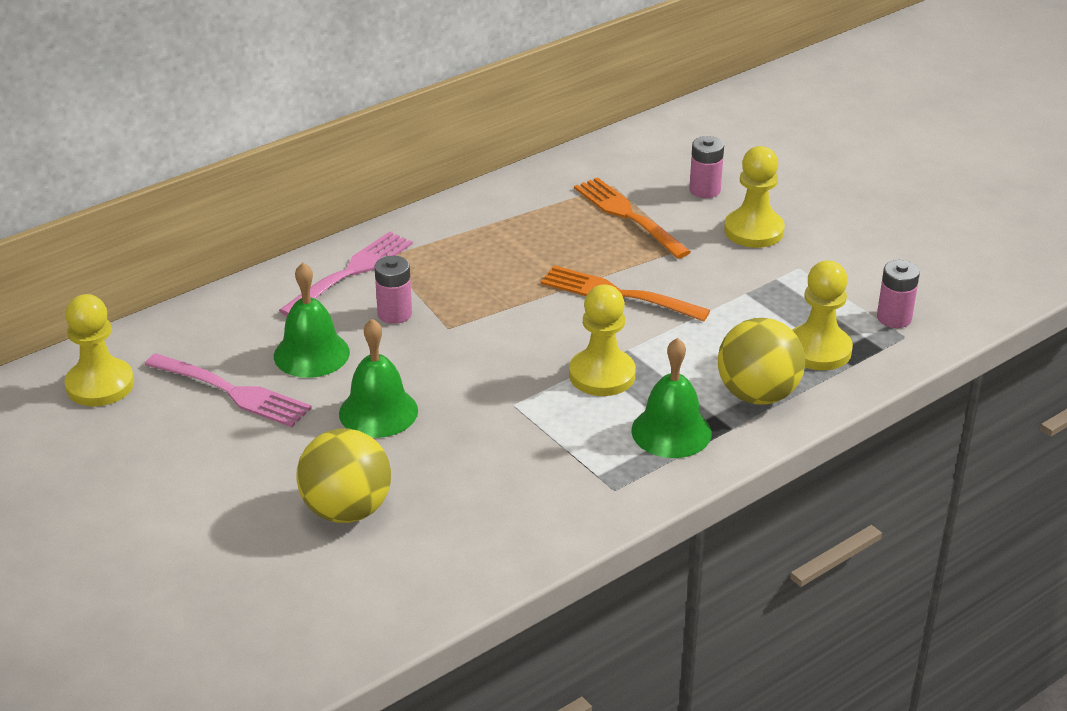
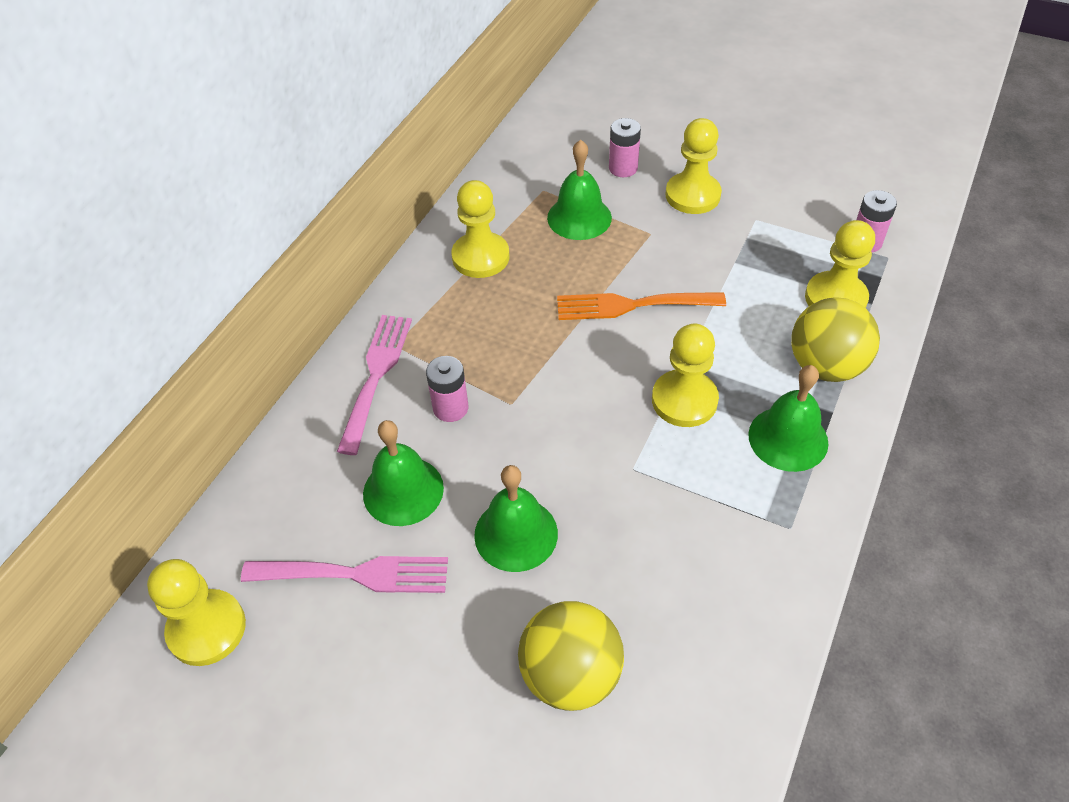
camera: 25 degrees left, 15 degrees up
(510, 217) = (480, 257): none -> yellow pawn
(627, 215) = (579, 217): orange fork -> green bell

